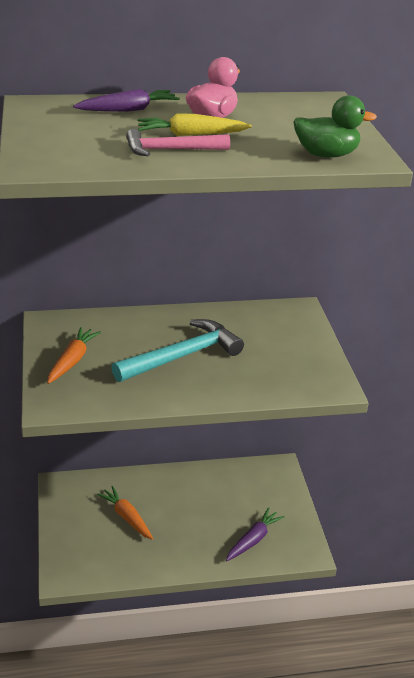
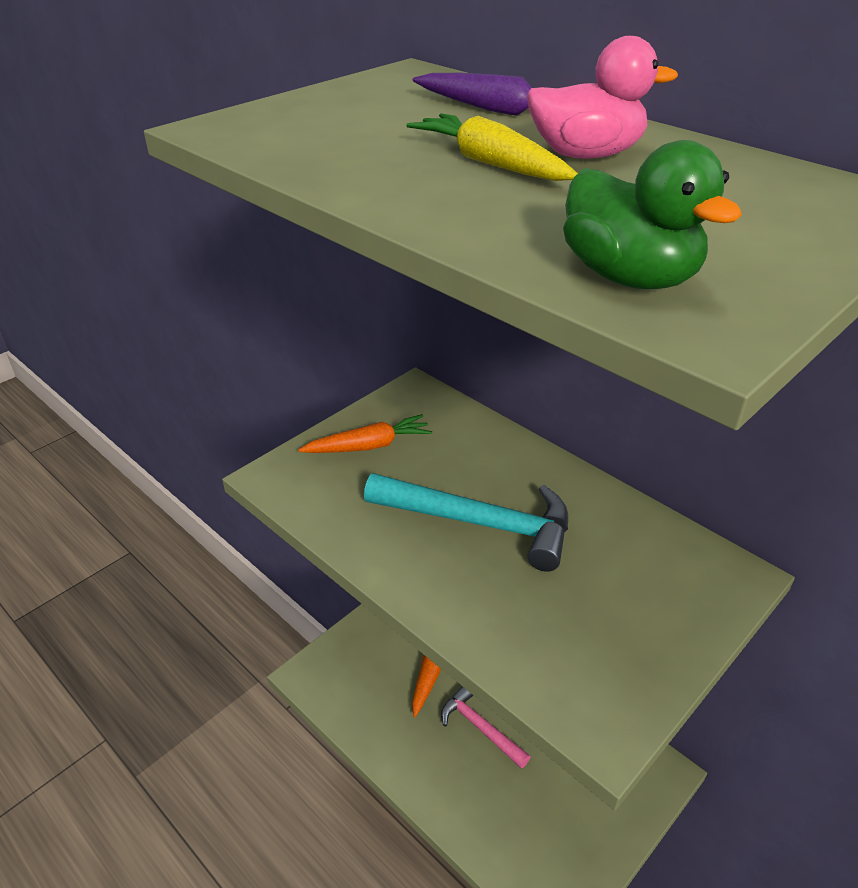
camera: 55 degrees right, 5 degrees up
(170, 150) = (408, 170): pink hammer -> pink hammer (480, 727)
(253, 539) = (515, 824): purple carrot -> none

